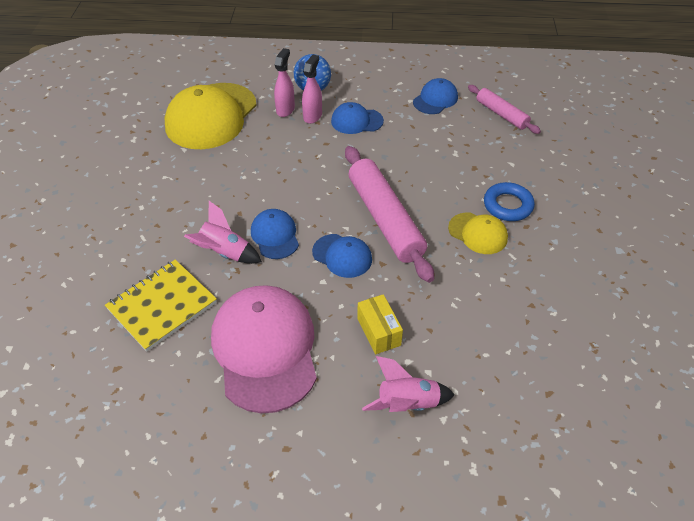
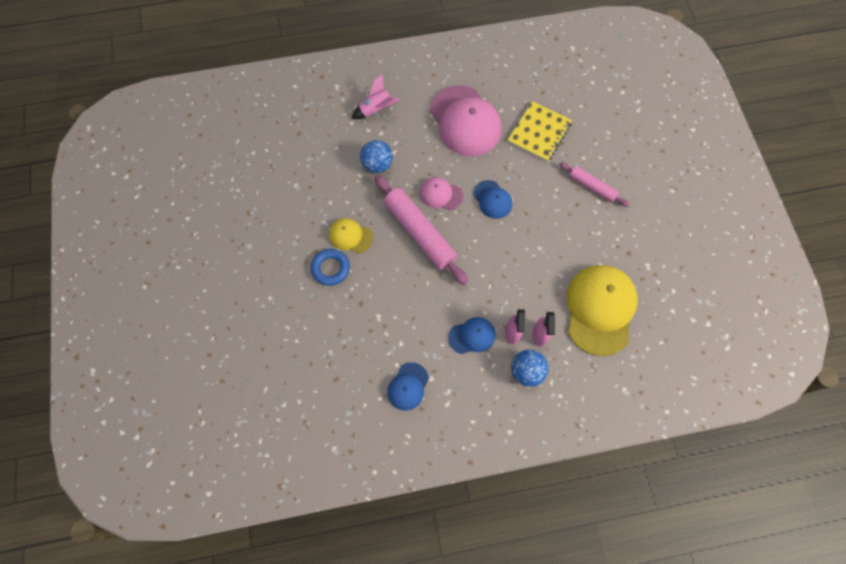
camera: 165 degrees right, 20 degrees up
(225, 253) = (520, 178): pink rocket -> none
(342, 256) = (441, 194): blue cap -> pink cap
(378, 332) = (402, 147): yellow box -> none
(424, 314) = (377, 165): none -> blue ball
(501, 114) = (343, 380): pink rolling pin -> pink rolling pin (592, 187)

